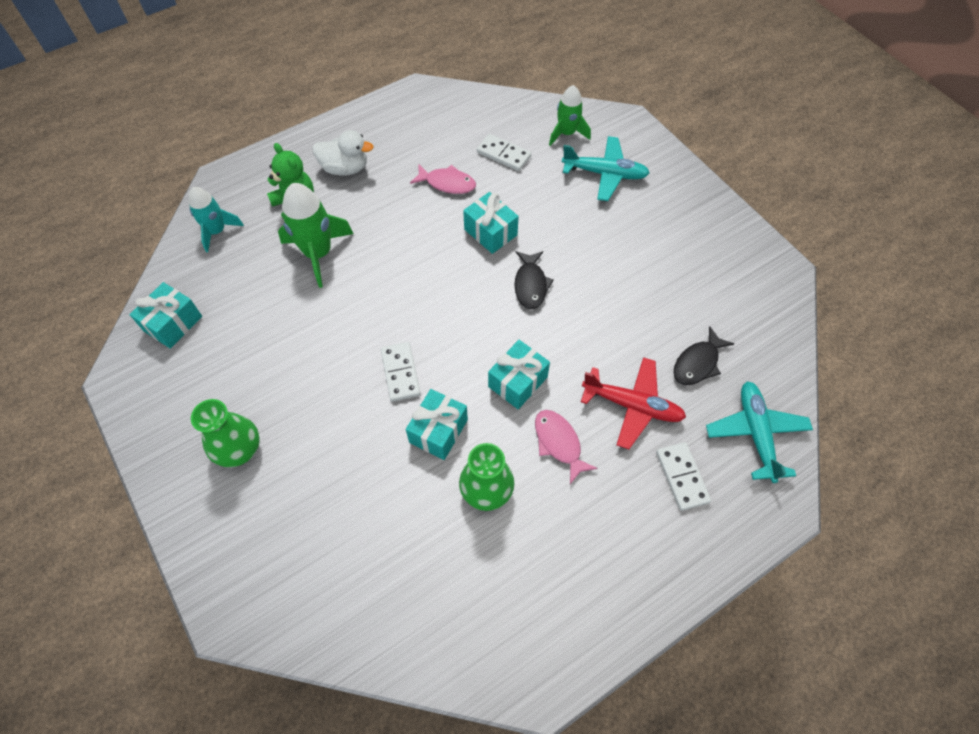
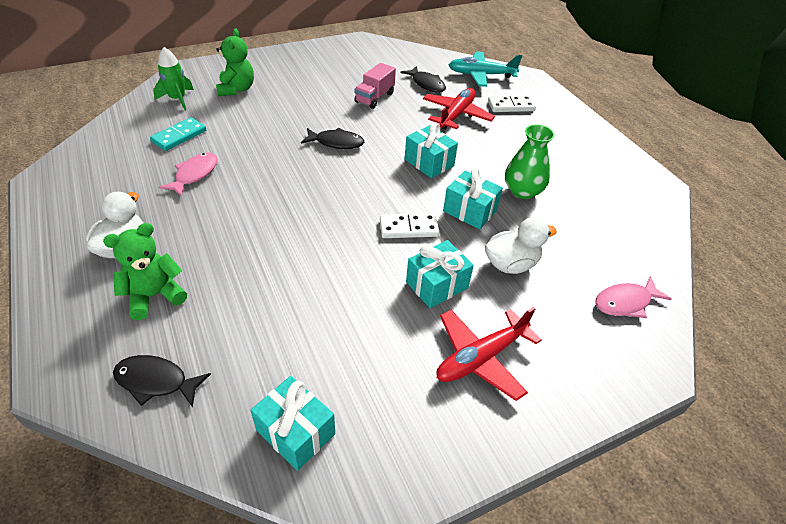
camera: 85 degrees left, 15 degrees down
(217, 231) = (156, 381): turquoise rocket -> black fish
(239, 449) = (481, 358): green vase -> red plane
(318, 253) = (241, 278): green rocket -> none
(359, 475) = (511, 264): none -> white duck
(490, 232) = (270, 156): turquoise gift -> turquoise gift (437, 285)
(503, 154) = (179, 136): white domino -> turquoise domino
(559, 443) = (484, 151): pink fish -> pink fish (625, 302)
(605, 174) = (236, 89): turquoise plane -> green teddy bear
(639, 307) = (374, 98): none -> pink truck

